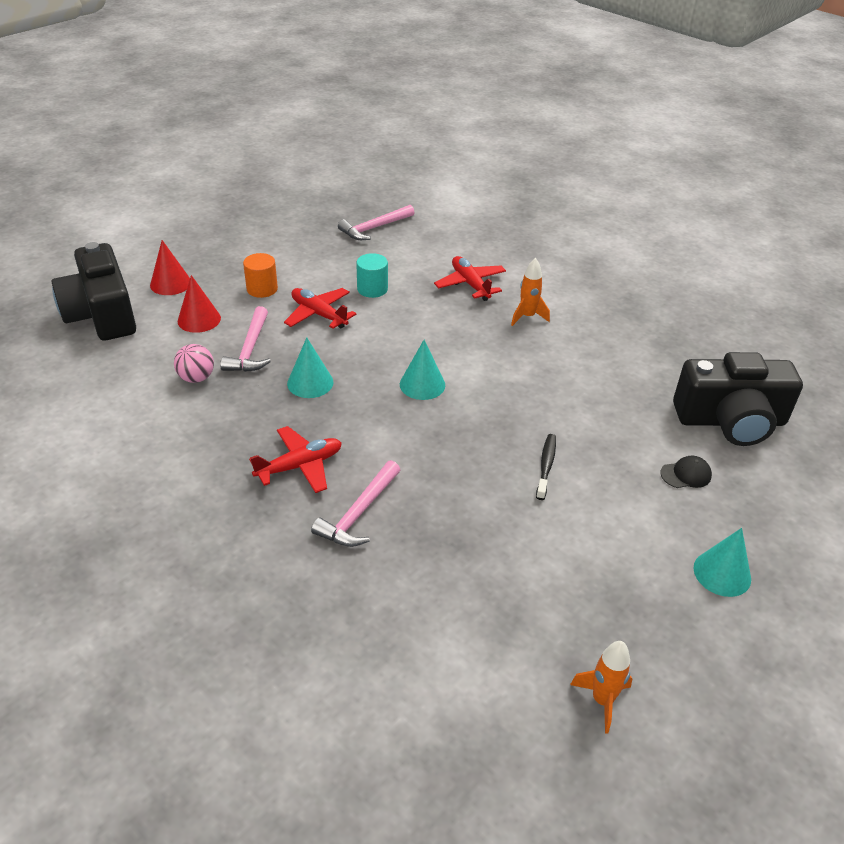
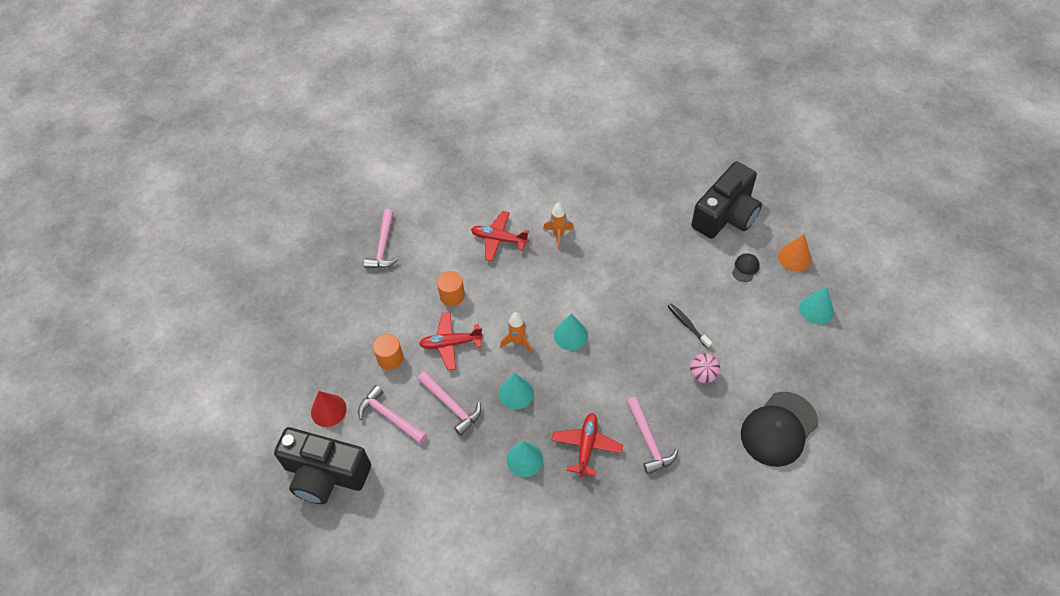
camera: 45 degrees left, 15 degrees up
(196, 378) = (453, 454): pink ball -> pink ball (703, 375)
(199, 319) = (390, 417): red cone -> pink hammer
(238, 428) = (524, 459): none -> turquoise cone
(372, 289) = (452, 295): turquoise cylinder -> orange cylinder
(505, 629) = (778, 429): none -> black cap
(602, 700) = (847, 420): orange rocket -> orange rocket (518, 342)
(764, 511) = (794, 257): none -> orange cone

